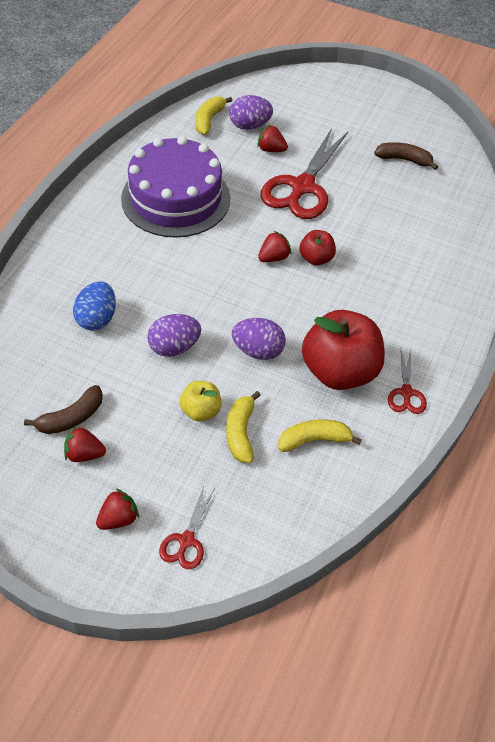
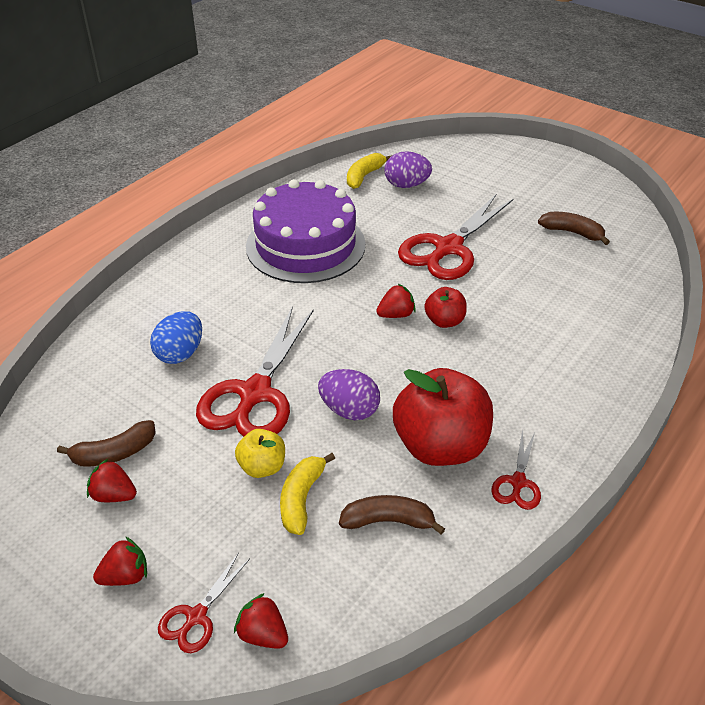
camera: 15 degrees right, 10 degrees down
(174, 347) = (255, 393): purple egg -> red scissors
(271, 149) = (423, 209): red strawberry -> red strawberry (263, 634)
(314, 440) = (388, 521): yellow banana -> brown banana

